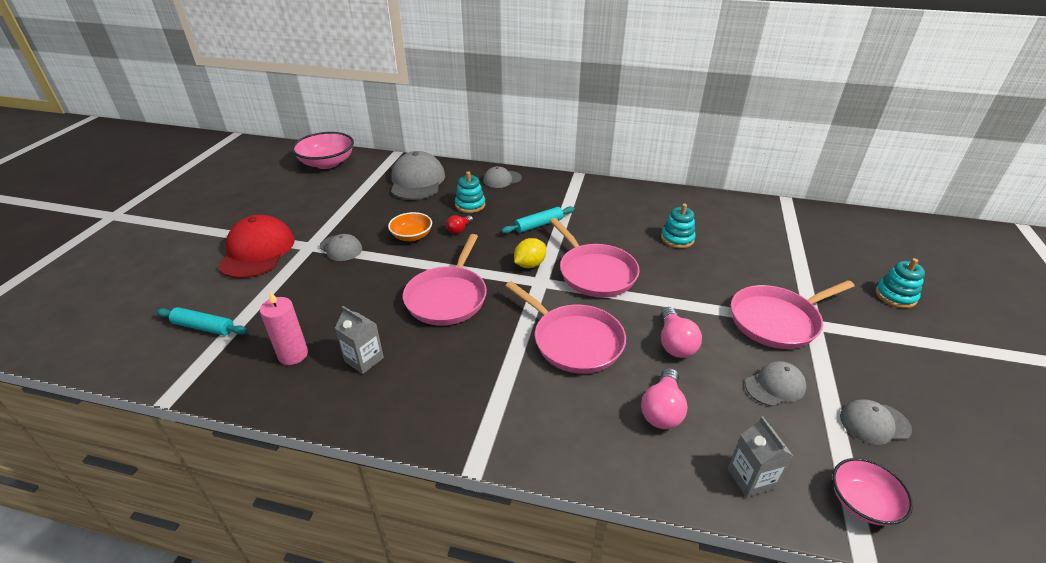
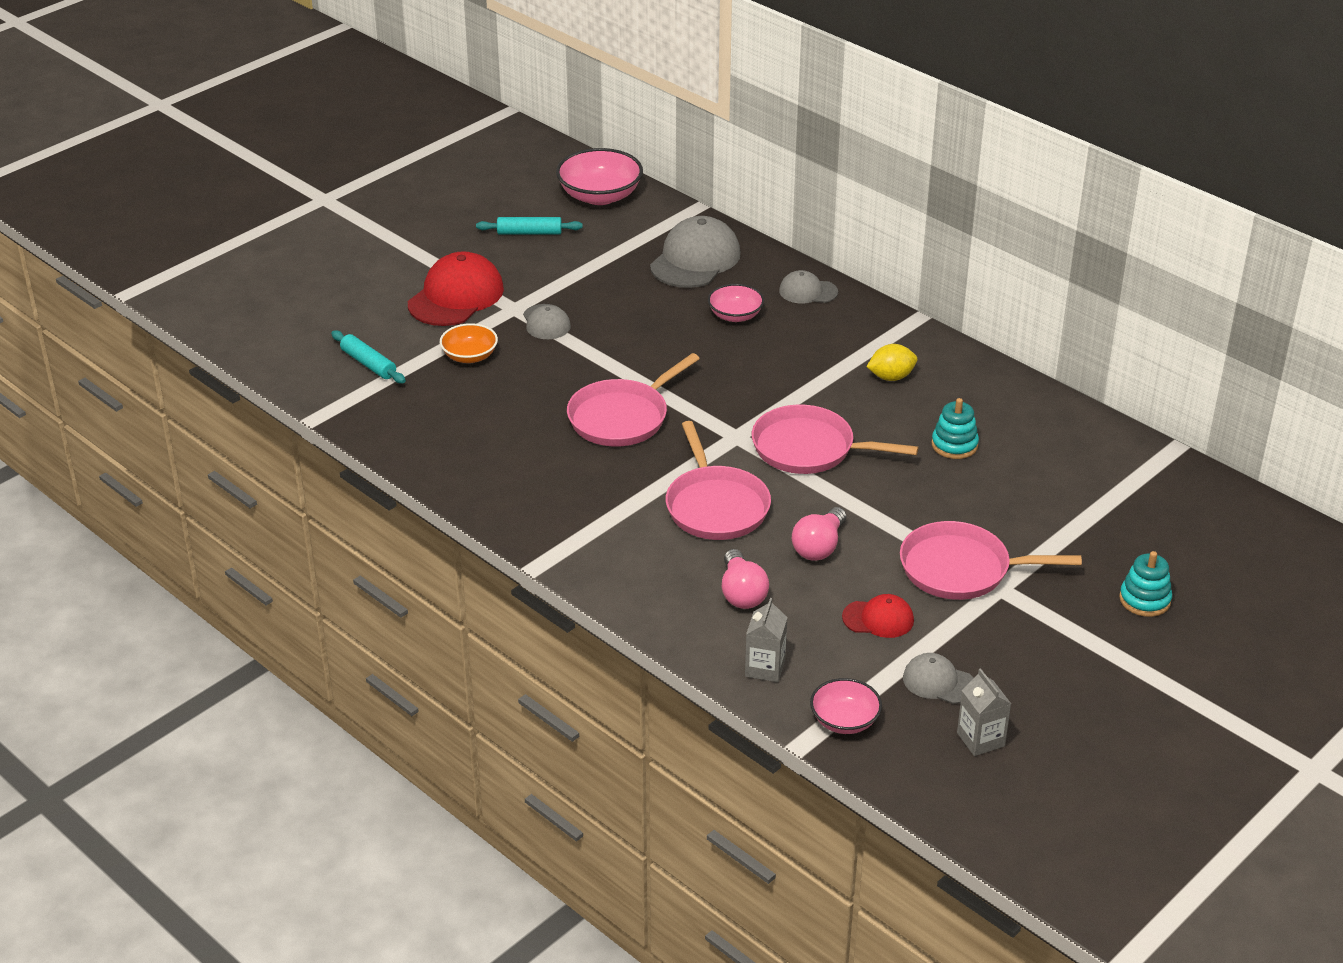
camera: 30 degrees right, 0 degrees up
(293, 355) = (436, 420): pink candle -> none
(364, 360) = (498, 448): grey carton -> grey carton (980, 739)
(412, 236) = (634, 334): orange bowl -> orange bowl (469, 356)
(459, 230) = (696, 344): red light bulb -> none
(470, 205) = (735, 315): turquoise stacking toy -> pink bowl
(529, 264) = (742, 413): yellow lemon -> yellow lemon (891, 377)
(539, 225) = (797, 370): turquoise rolling pin -> turquoise rolling pin (529, 233)
(595, 273) = (808, 448): pink pan -> pink pan turned 105 degrees clockwise
(662, 410) = (742, 593): pink light bulb -> pink light bulb turned 60 degrees counterclockwise
(775, 386) = (878, 619): grey cap -> red cap

